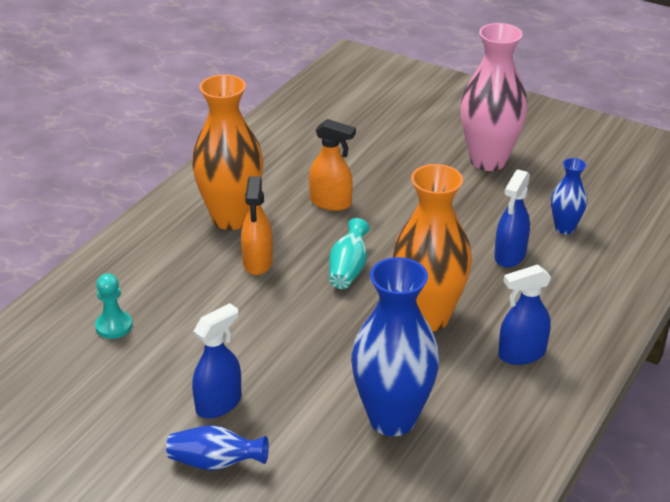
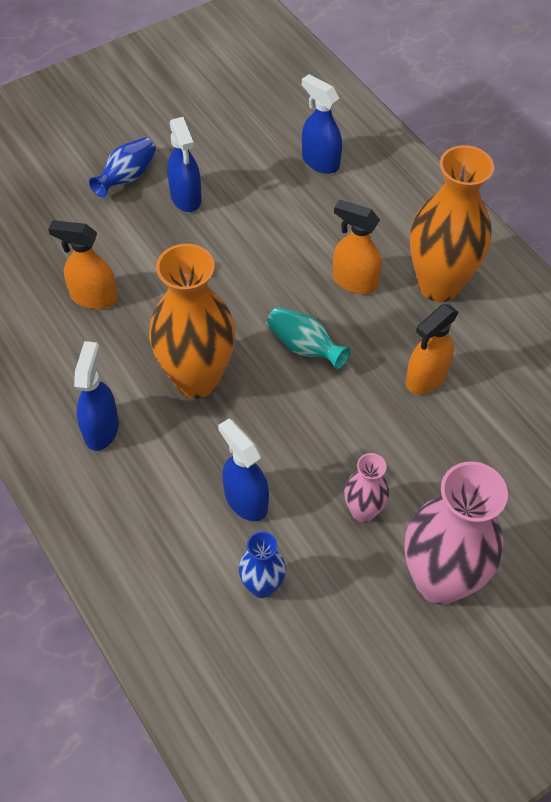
camera: 115 degrees right, 20 degrees up
(114, 326) = (320, 161): turquoise pawn -> blue spray bottle
(392, 419) = (93, 297): blue vase -> orange spray bottle
(468, 202) = (363, 511): none -> pink vase

